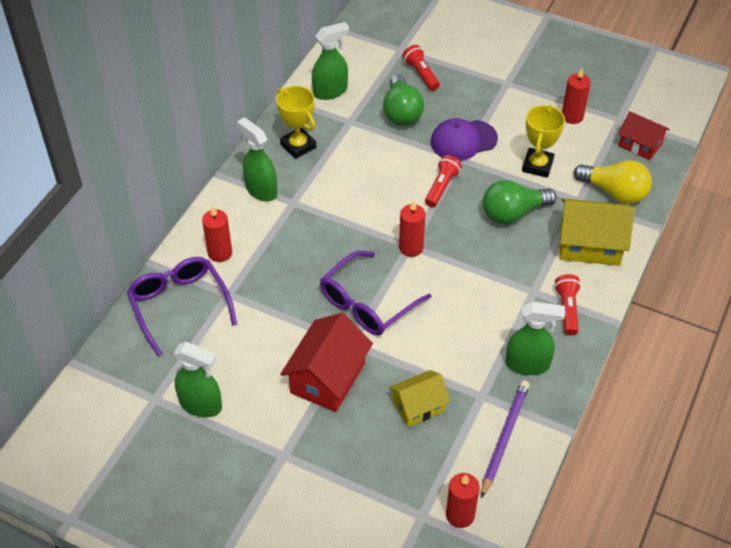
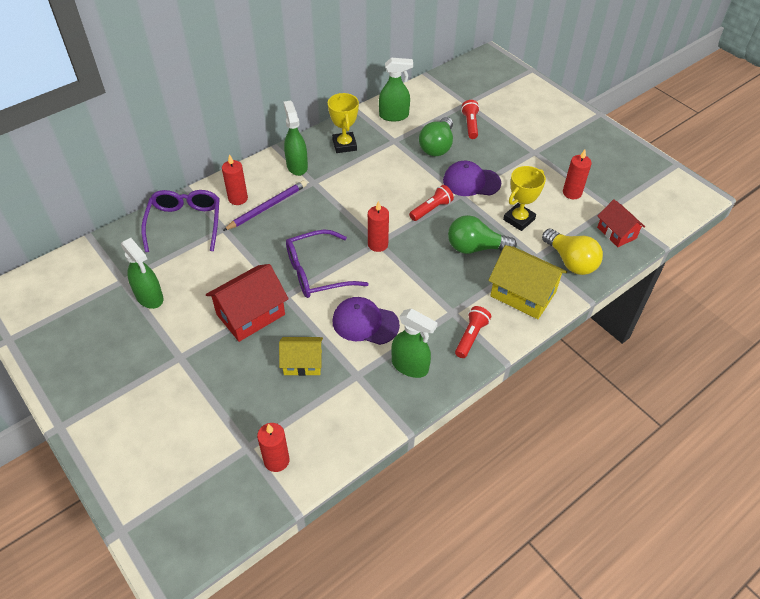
camera: 25 degrees right, 0 degrees up
(454, 338) = (365, 323): none -> purple cap
(504, 437) = (352, 415): purple pencil -> purple pencil (267, 207)

